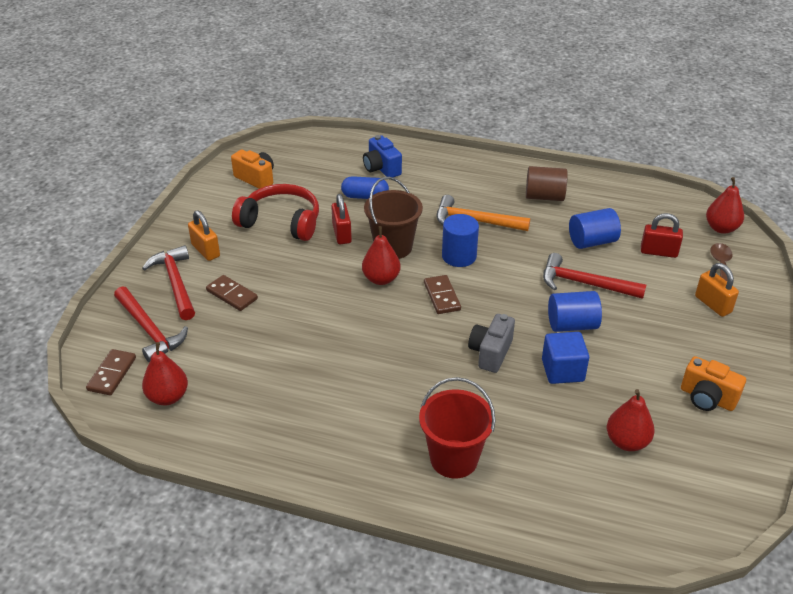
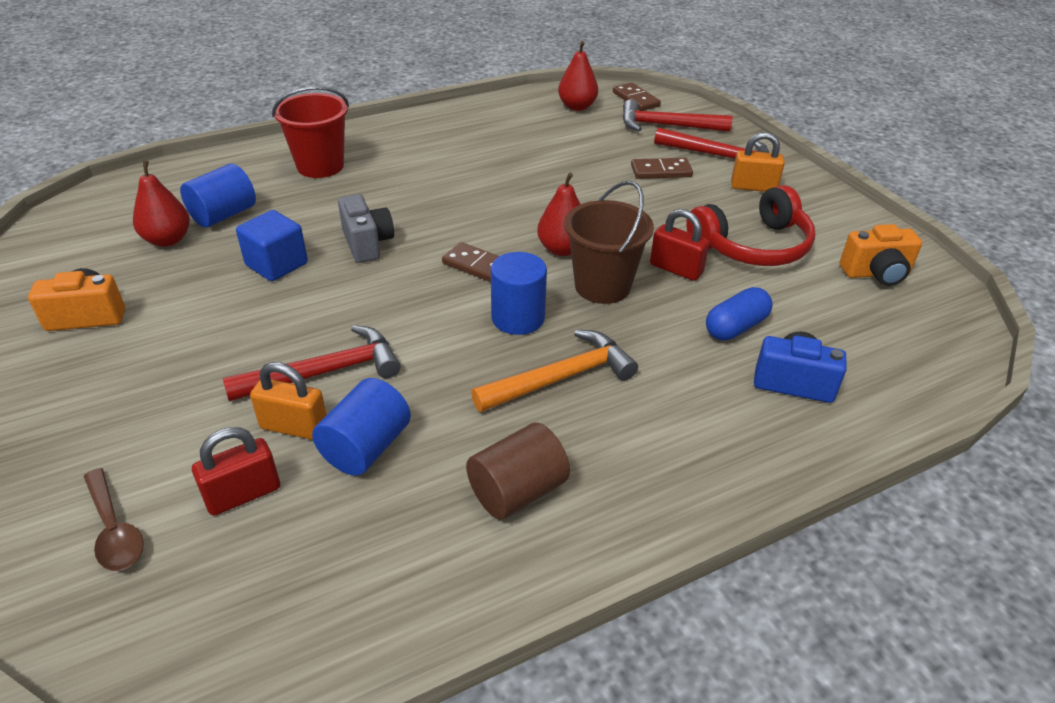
camera: 135 degrees right, 0 degrees up
(572, 325) = (302, 313): blue cylinder -> blue cylinder (224, 215)
(713, 304) = (112, 445): orange padlock -> orange padlock (294, 427)
(721, 228) = (138, 637): red pear -> none

